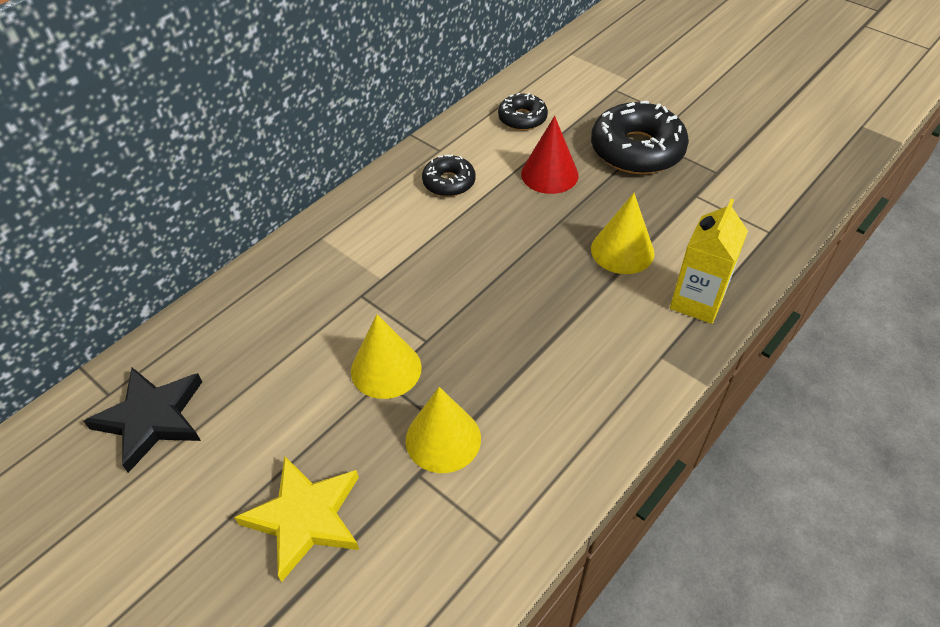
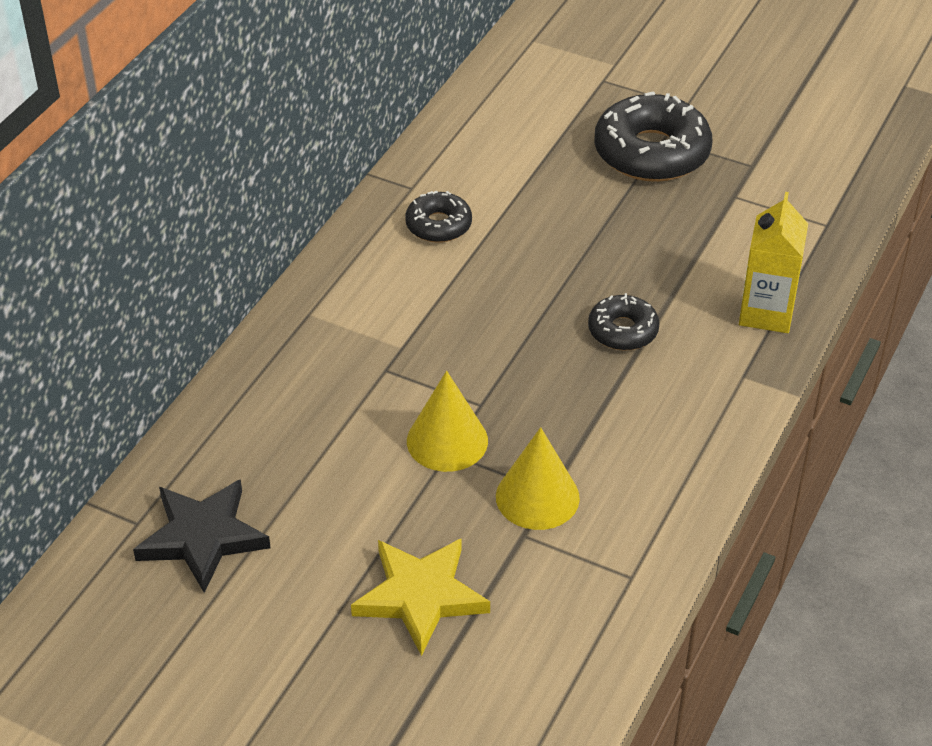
camera: 15 degrees left, 5 degrees down
(522, 118) = (500, 133): black donut -> black donut (623, 331)
(549, 174) = (557, 197): red cone -> none
(622, 250) = (669, 271): yellow cone -> none

